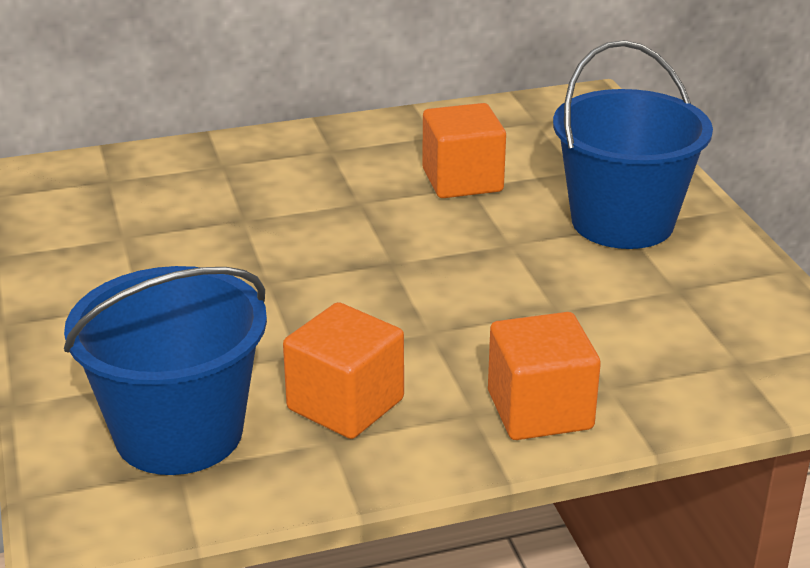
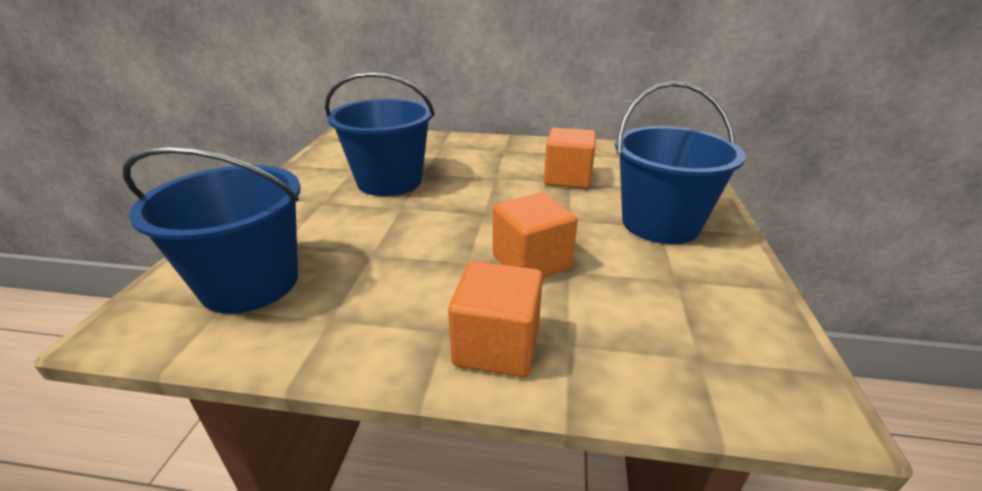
camera: 25 degrees right, 0 degrees up
(205, 246) = (389, 181): none -> blue bucket
(345, 404) = (366, 296): orange cube -> orange cube (531, 262)

